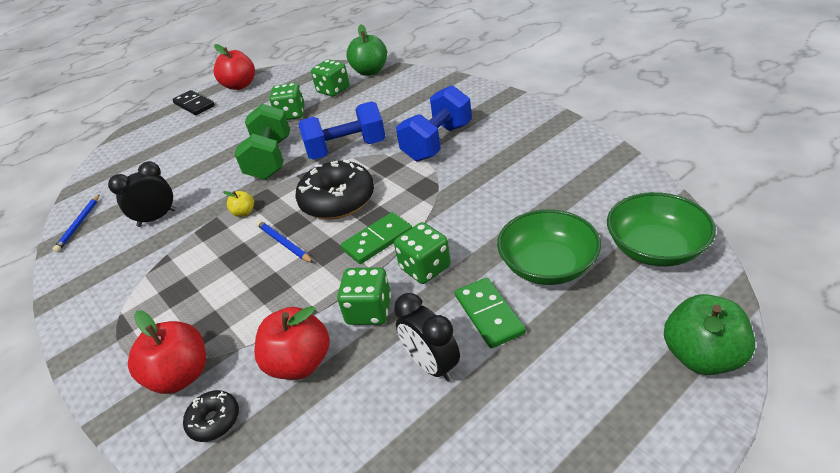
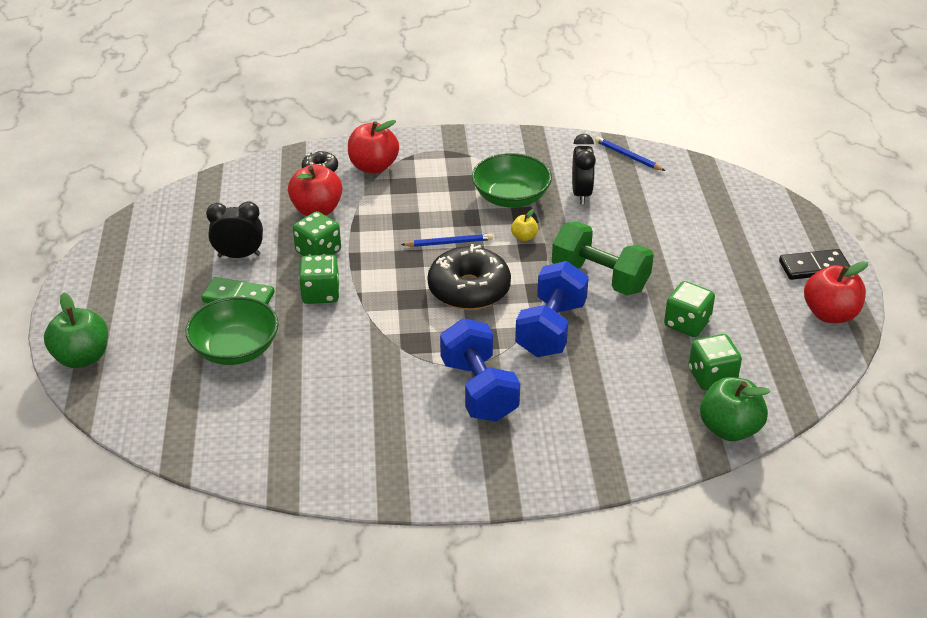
camera: 120 degrees right, 0 degrees up
(377, 240) = (384, 286): green domino -> none
(655, 248) = (168, 410): green bowl -> green bowl (511, 197)

